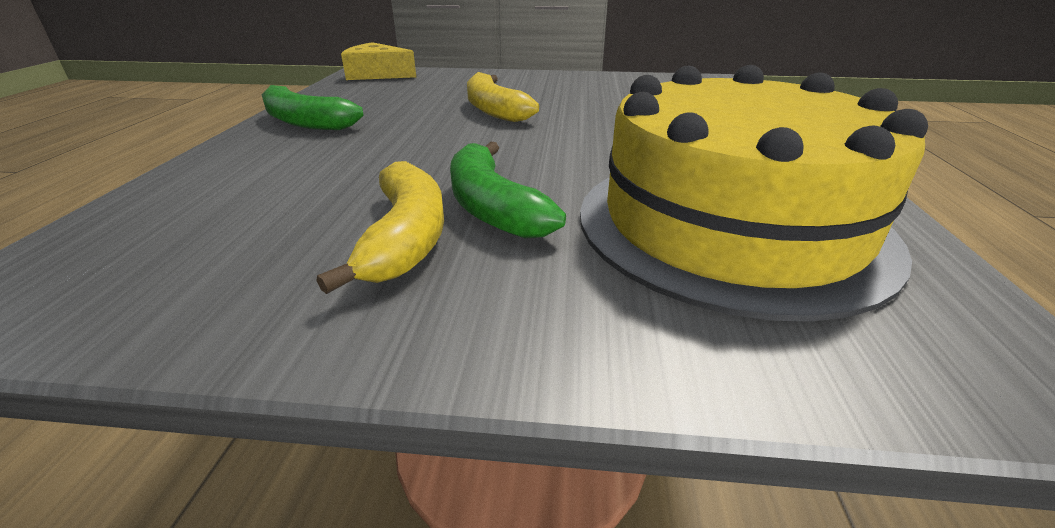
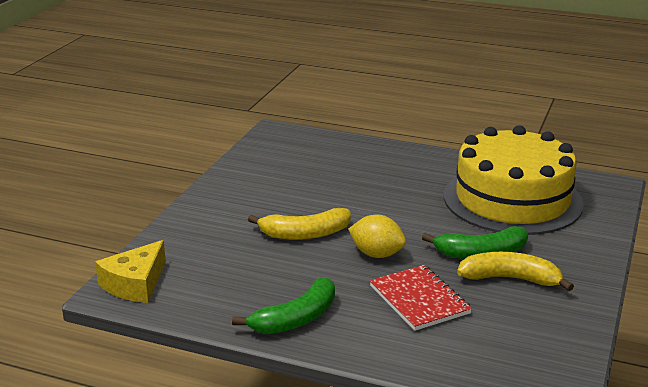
camera: 75 degrees left, 5 degrees down
(339, 173) = (419, 300): none -> red notebook
(459, 142) = (377, 254): none -> yellow lemon

